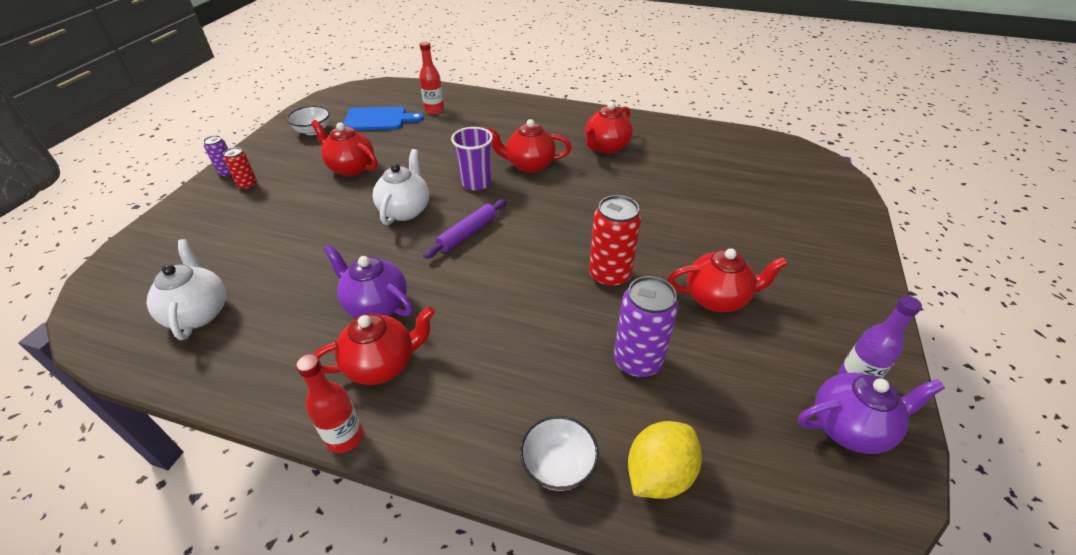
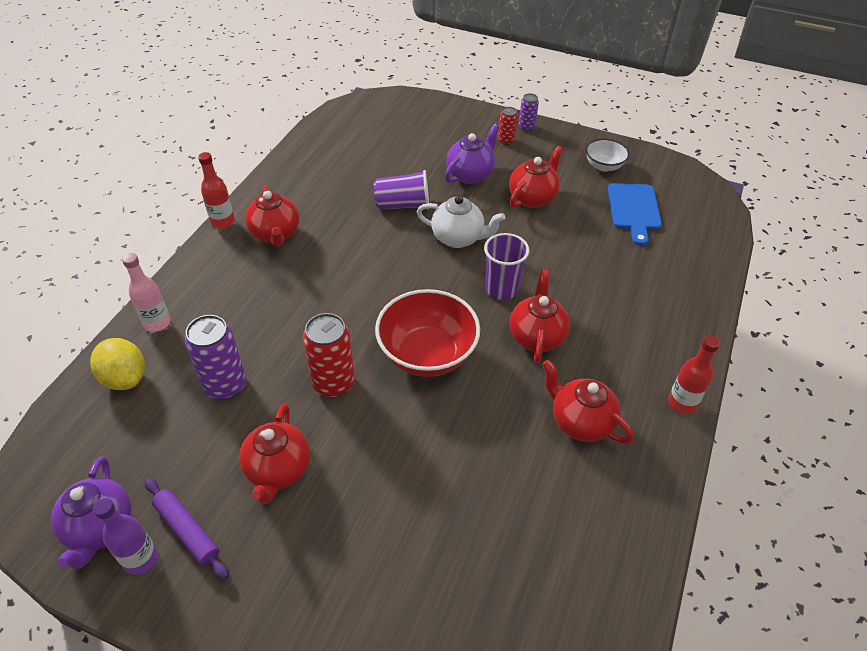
camera: 95 degrees right, 5 degrees up
(199, 313) = (352, 145): white teapot -> none
(344, 253) = (403, 205): none -> purple cup
(376, 305) = (336, 227): purple teapot -> purple teapot (470, 174)
(434, 110) = (662, 254): red bottle -> red bottle (682, 403)
(467, 233) = (416, 281): purple rolling pin -> purple rolling pin (187, 531)
(558, 465) = (157, 323): white bowl -> pink bottle
(561, 220) = (427, 354): none -> red bowl

